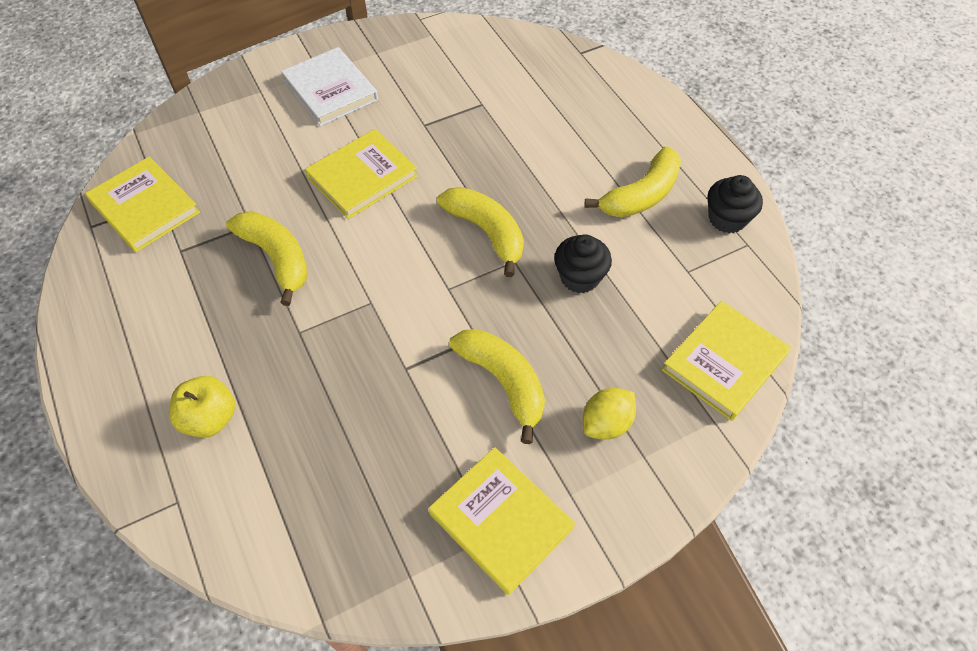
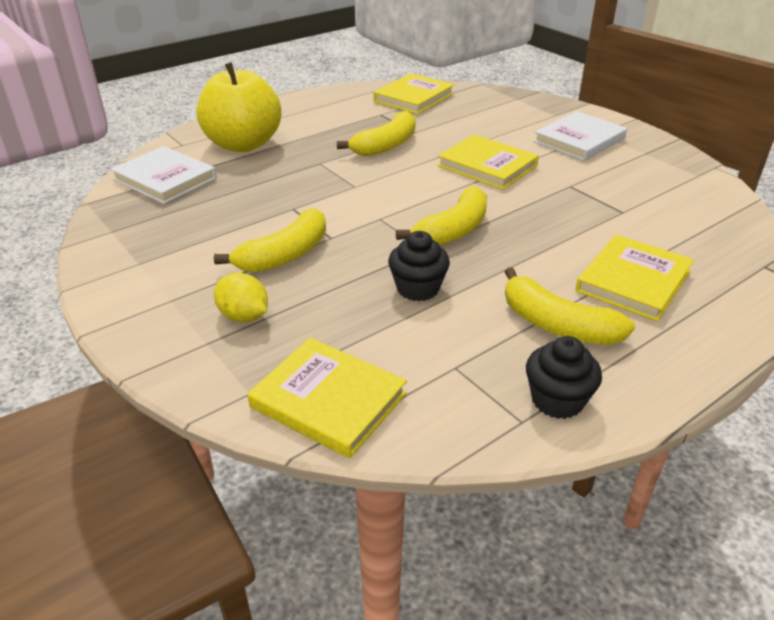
camera: 80 degrees right, 20 degrees down
(210, 418) = (243, 144): yellow apple -> yellow apple, size x1.87
(283, 518) = (165, 179): none -> white book
(501, 521) = (149, 266): yellow book -> yellow book (633, 281)

